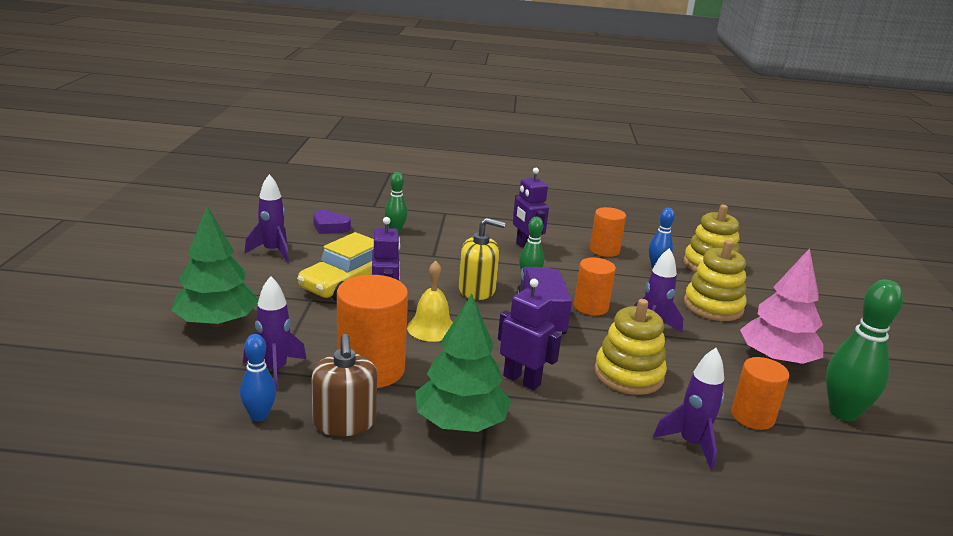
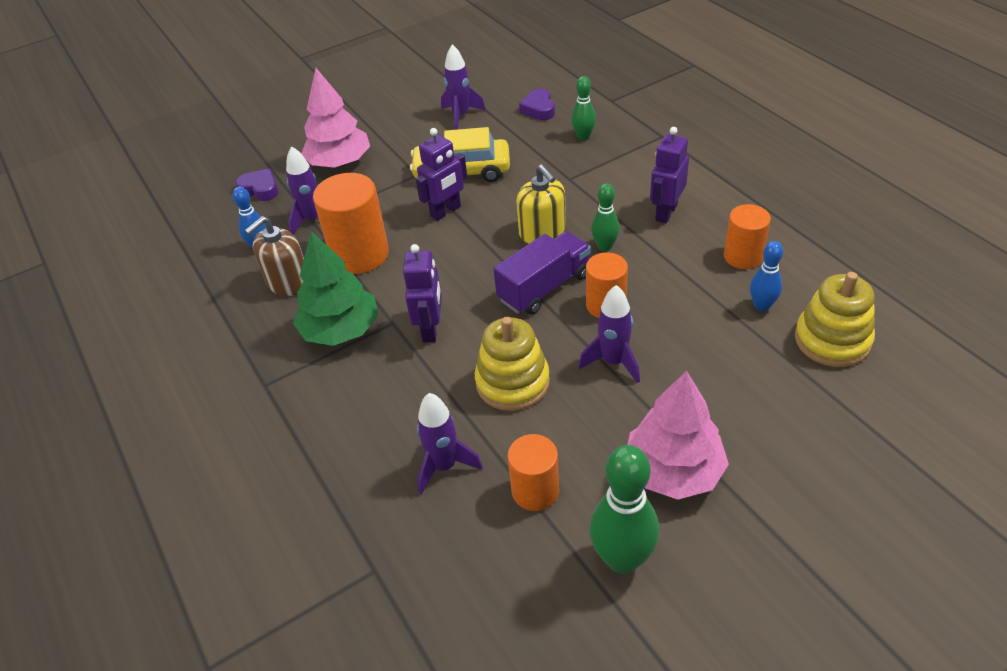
camera: 60 degrees right, 20 degrees up
(165, 377) = (260, 189): none -> purple heart
(217, 322) = (339, 163): green tree -> pink tree
(431, 328) = (450, 246): yellow bell -> none
(713, 306) = (729, 381): yellow stacking toy -> none

